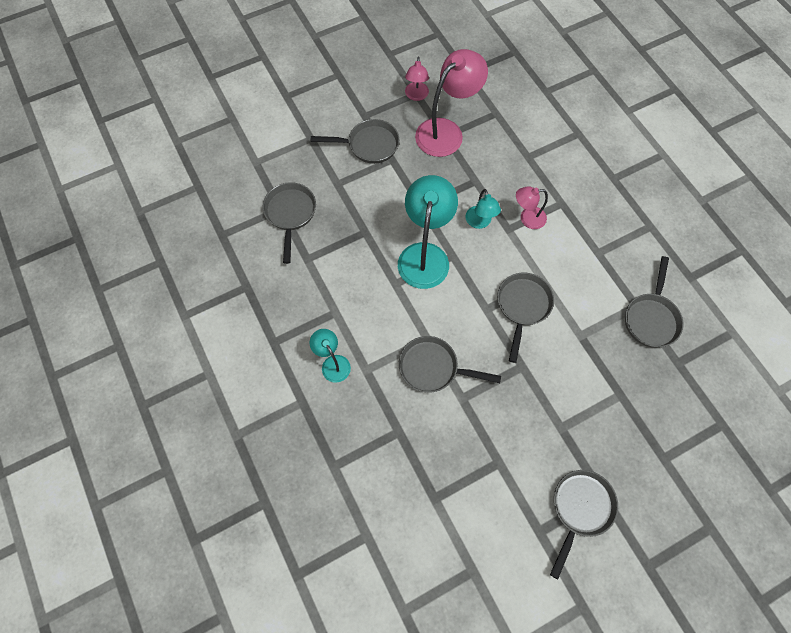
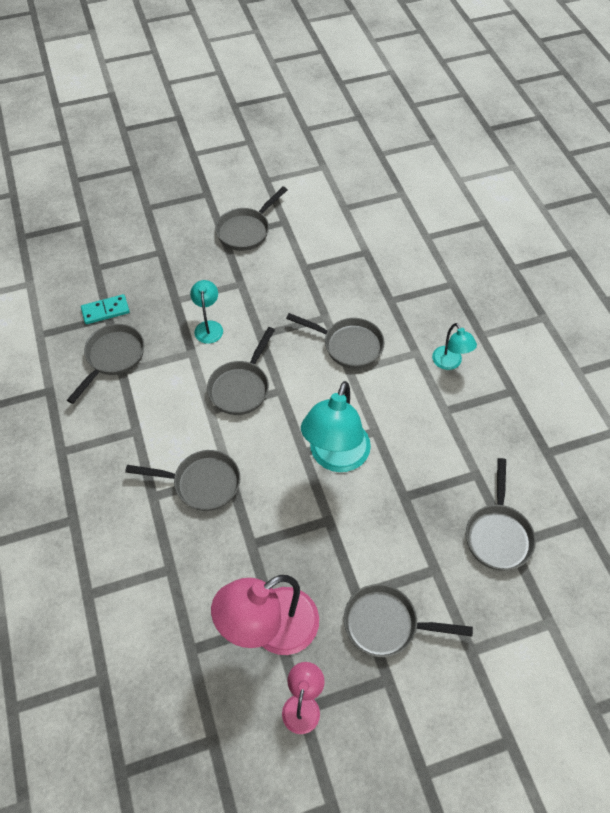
camera: 170 degrees left, 10 degrees down
(480, 222) = (261, 487): turquoise lamp -> turquoise lamp (208, 327)
(527, 218) = (202, 483): pink lamp -> grey pan
(684, 369) = (105, 311): none -> turquoise domino

